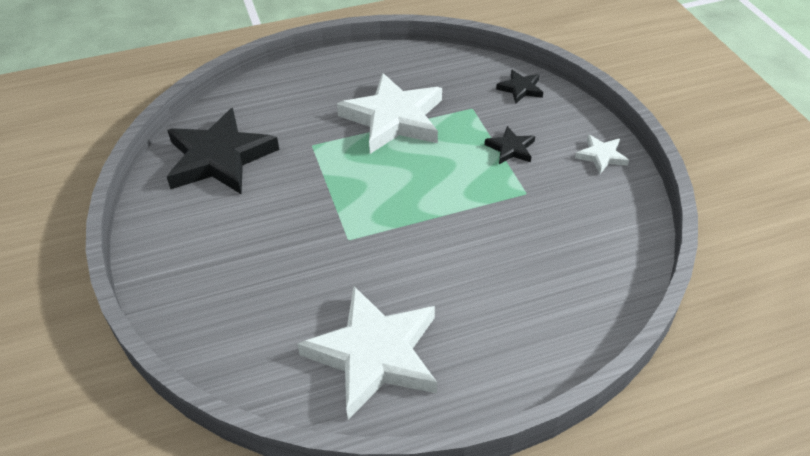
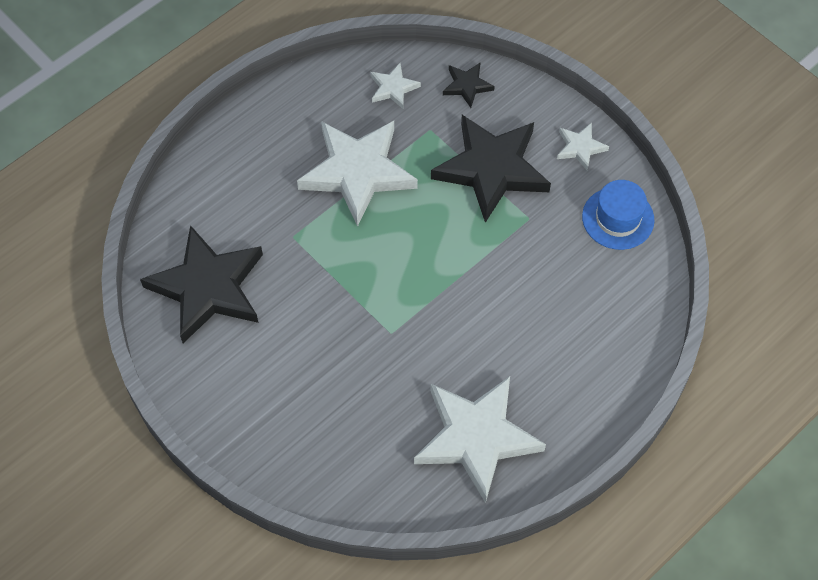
camera: 25 degrees left, 15 degrees up
(457, 74) = (393, 88): none -> white star
(510, 148) = (491, 169): black star -> black star, size x2.21
(613, 218) = (618, 218): none -> blue hat

